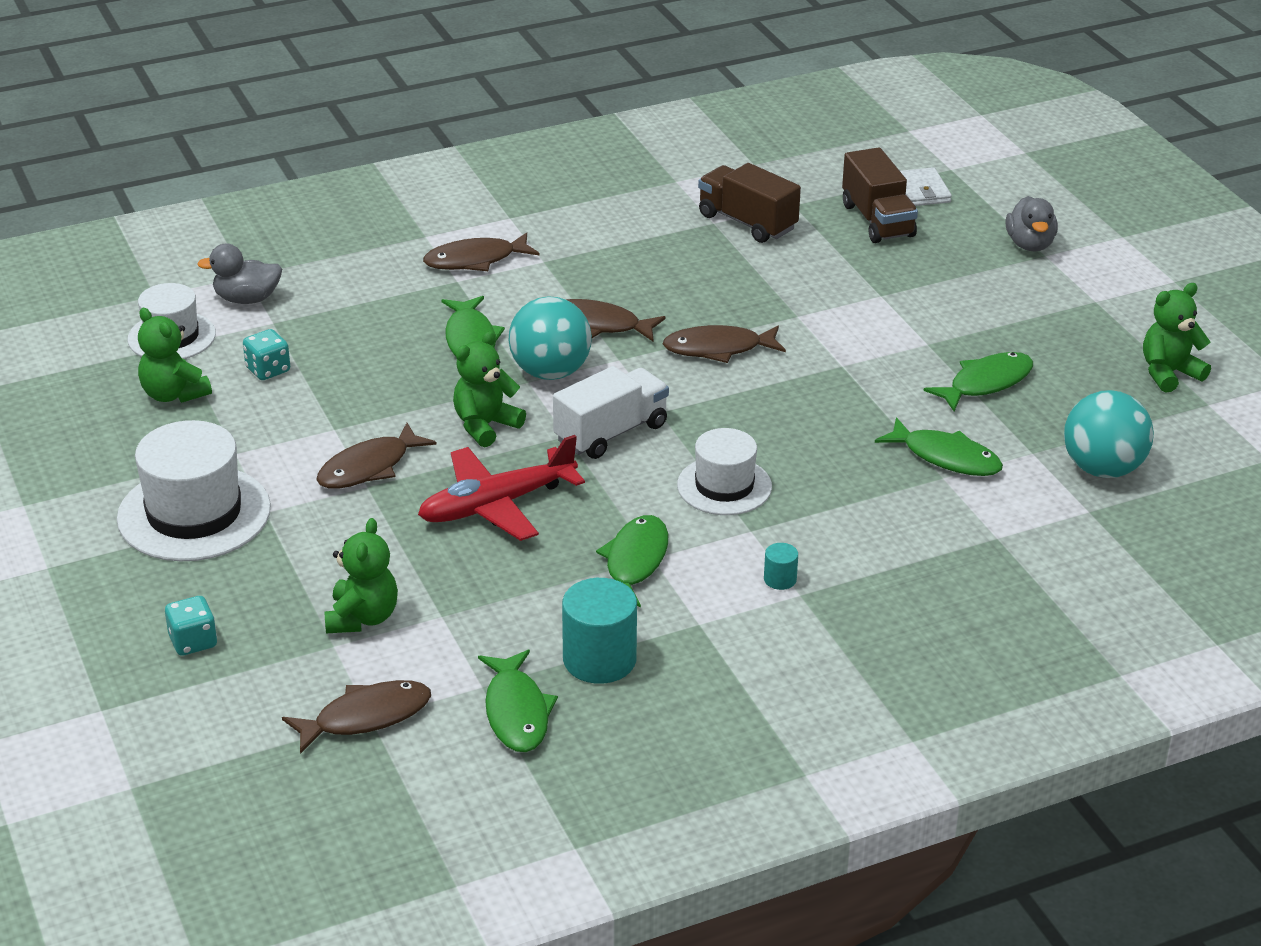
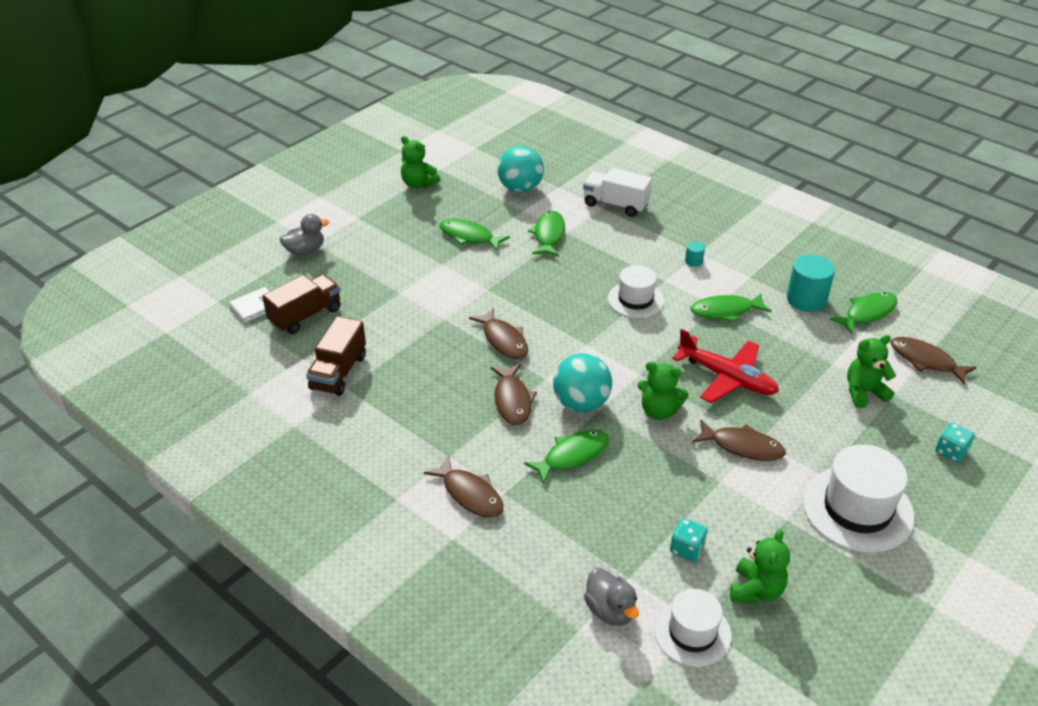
camera: 115 degrees left, 5 degrees up
(611, 433) = (623, 356): white truck -> white truck (615, 205)

